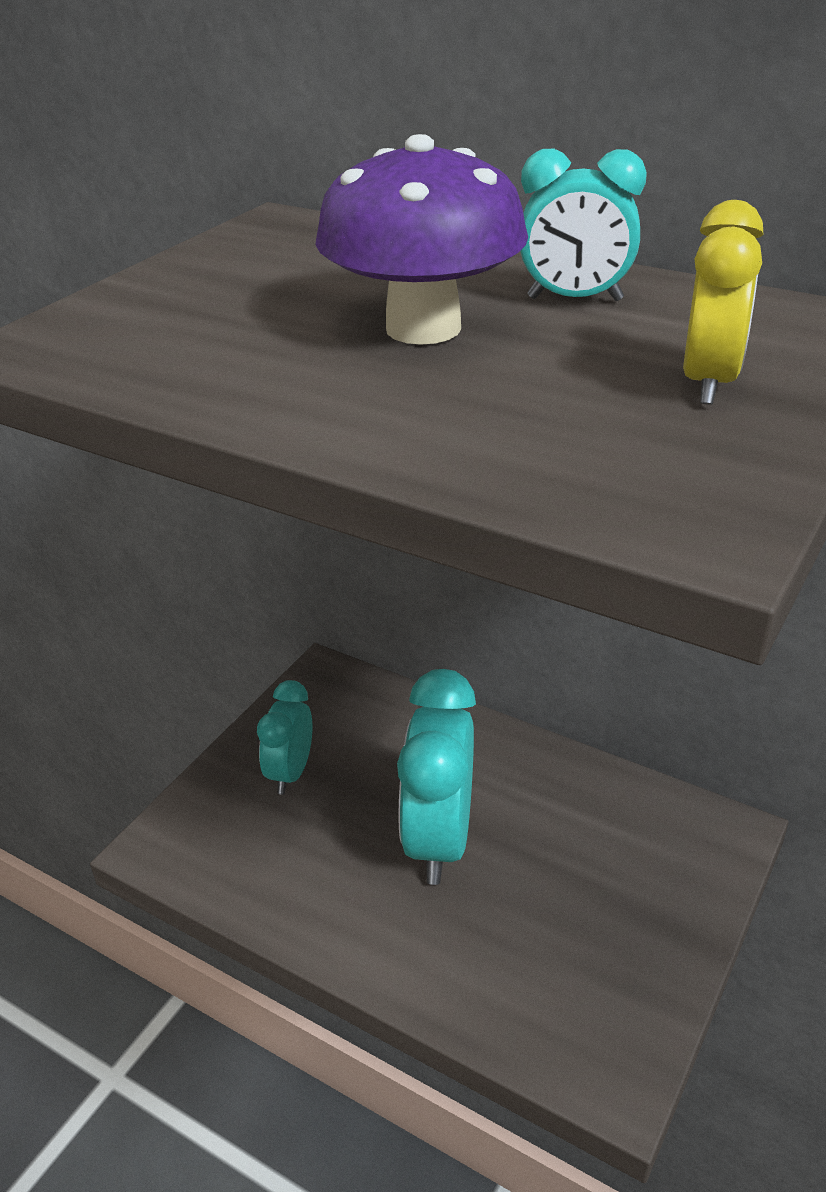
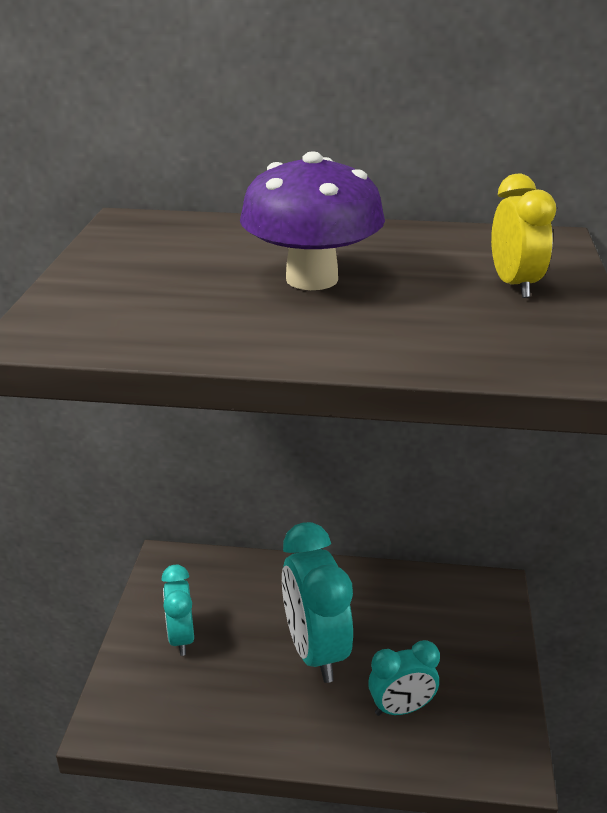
camera: 25 degrees left, 5 degrees down
(575, 299) = (387, 247): turquoise clock -> turquoise clock (401, 708)

